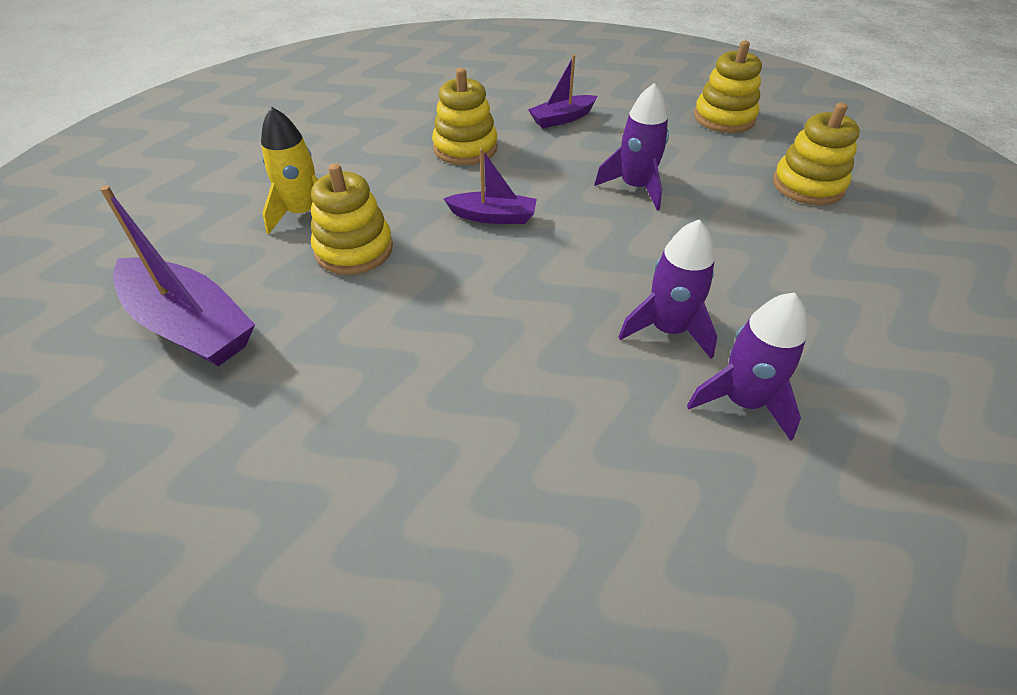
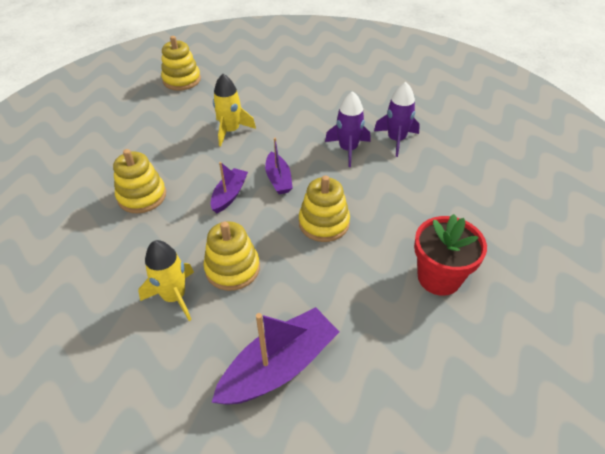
camera: 75 degrees left, 0 degrees up
(363, 513) = (439, 277): none -> red flower pot
(562, 119) = (136, 143): purple boat -> purple boat (278, 179)
(635, 187) = (231, 131): purple rocket -> yellow rocket
(808, 185) = (261, 74): yellow stacking toy -> yellow stacking toy (324, 223)

